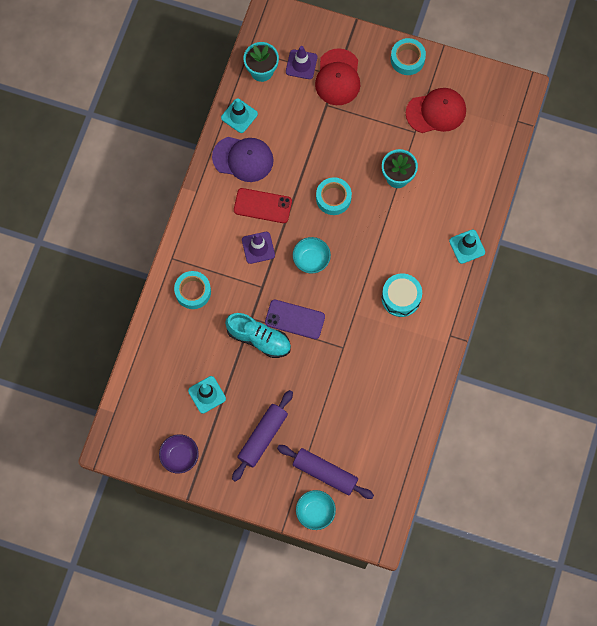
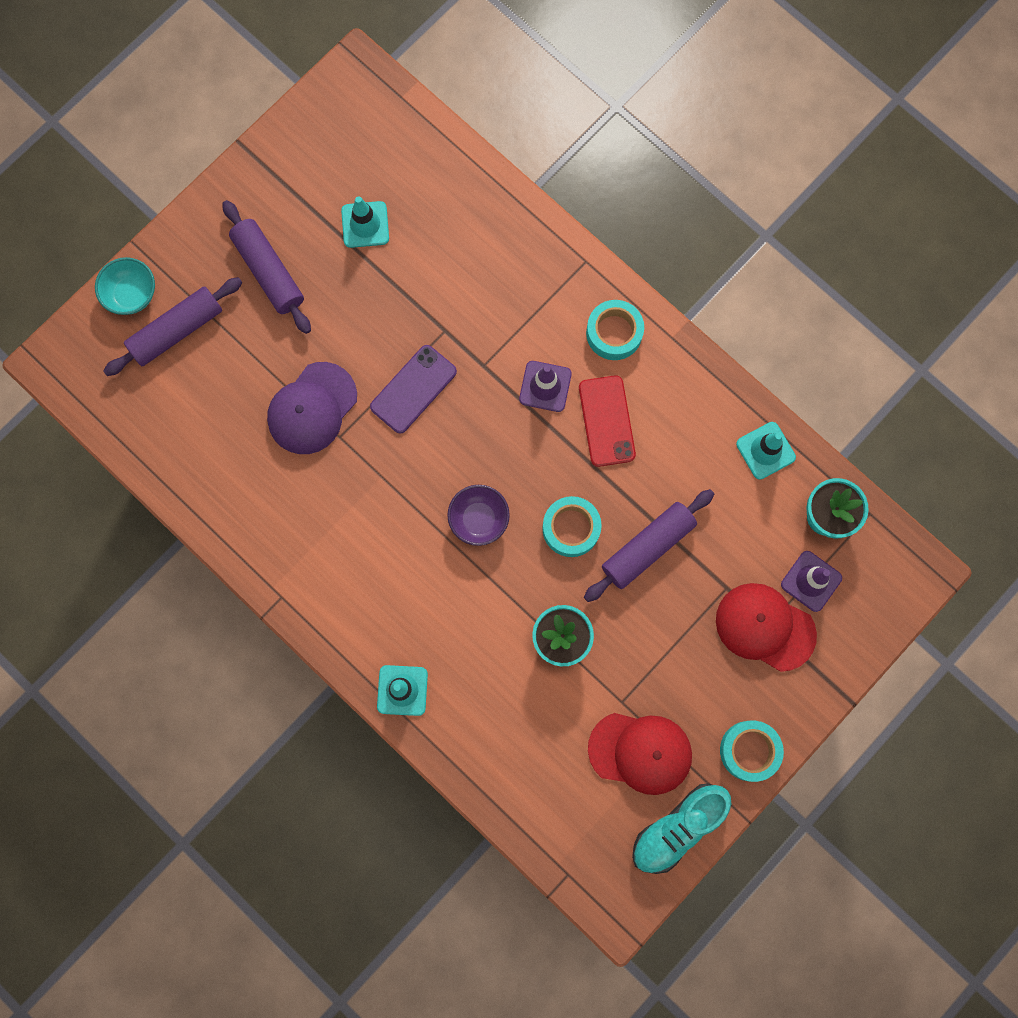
camera: 115 degrees right, 5 degrees up
(180, 456) = (298, 154): purple bowl -> purple bowl (479, 519)
(193, 291) = (522, 269): turquoise tape -> turquoise tape (614, 333)
(243, 159) = (693, 426): purple cap -> purple cap (312, 408)
(259, 339) = (409, 328): turquoise shoe -> turquoise shoe (678, 828)
(262, 206) = (606, 421): red phone -> red phone turned 45 degrees counterclockwise
(311, 260) = (491, 452): turquoise bowl -> none
(324, 154) = (647, 547): none -> purple rolling pin
(401, 298) = (371, 553): turquoise drum -> none
(436, 112) = (640, 752): red cap -> red cap turned 90 degrees counterclockwise

